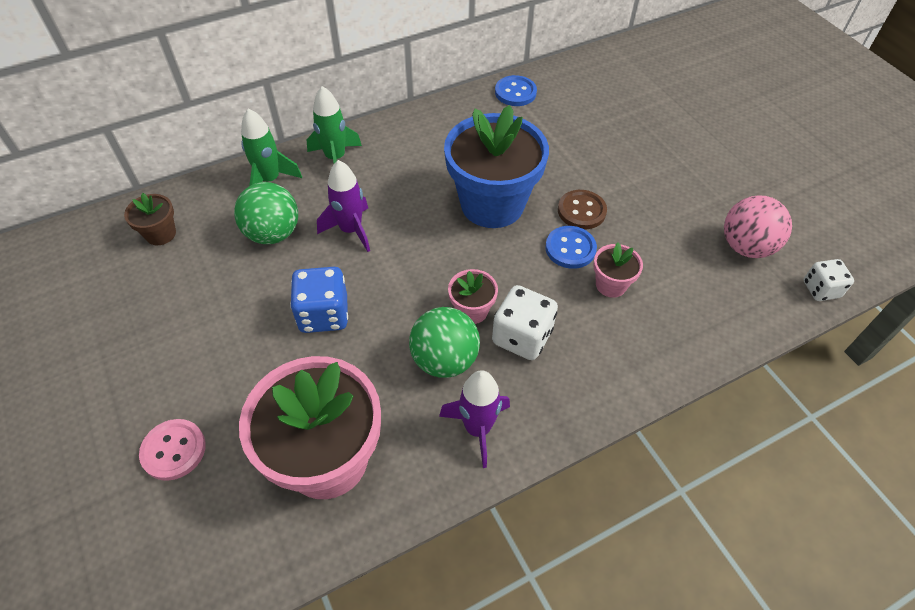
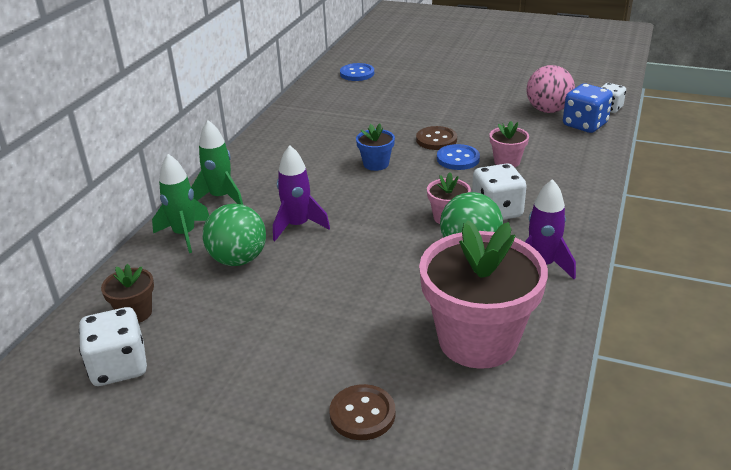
camera: 40 degrees left, 20 degrees down
(102, 275) = (119, 366): none -> white dice
(173, 450) = (362, 414): pink button -> brown button
(324, 314) = (352, 276): blue dice -> blue dice (585, 125)
(492, 204) = (376, 164): blue flower pot -> blue flower pot, size x0.45
(515, 92) = (301, 107): blue button -> blue button (357, 73)

